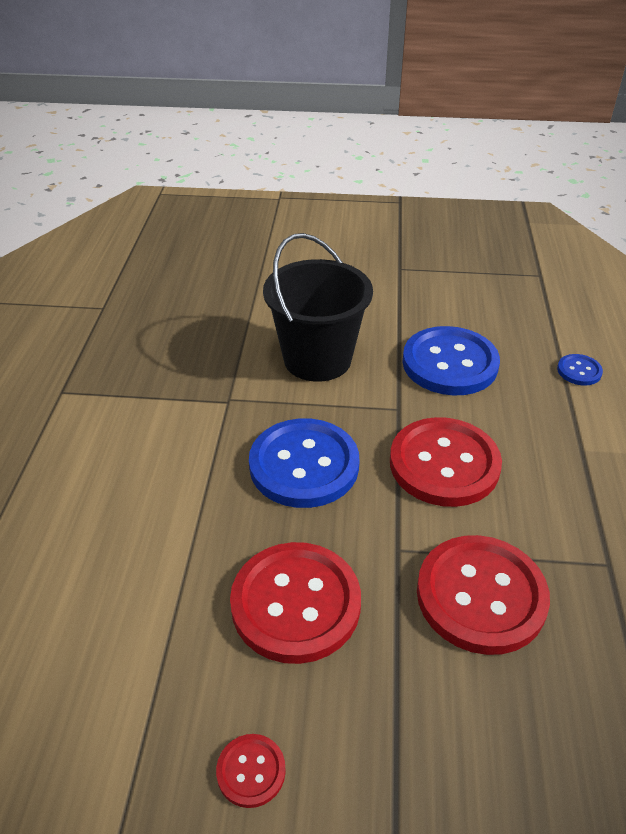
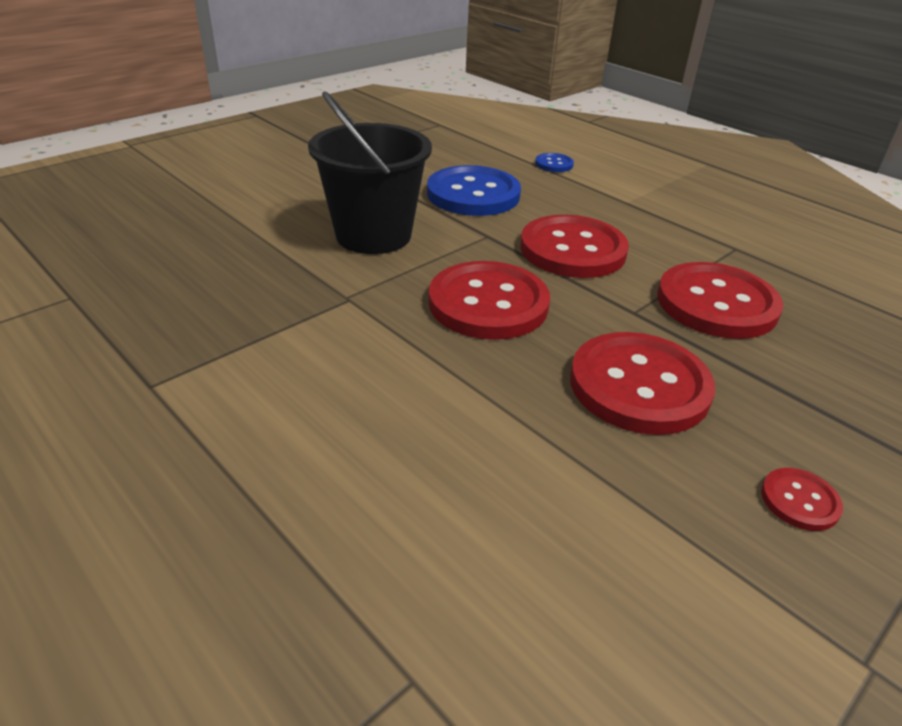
camera: 50 degrees left, 5 degrees down
(304, 465) = (488, 303): blue button -> red button

